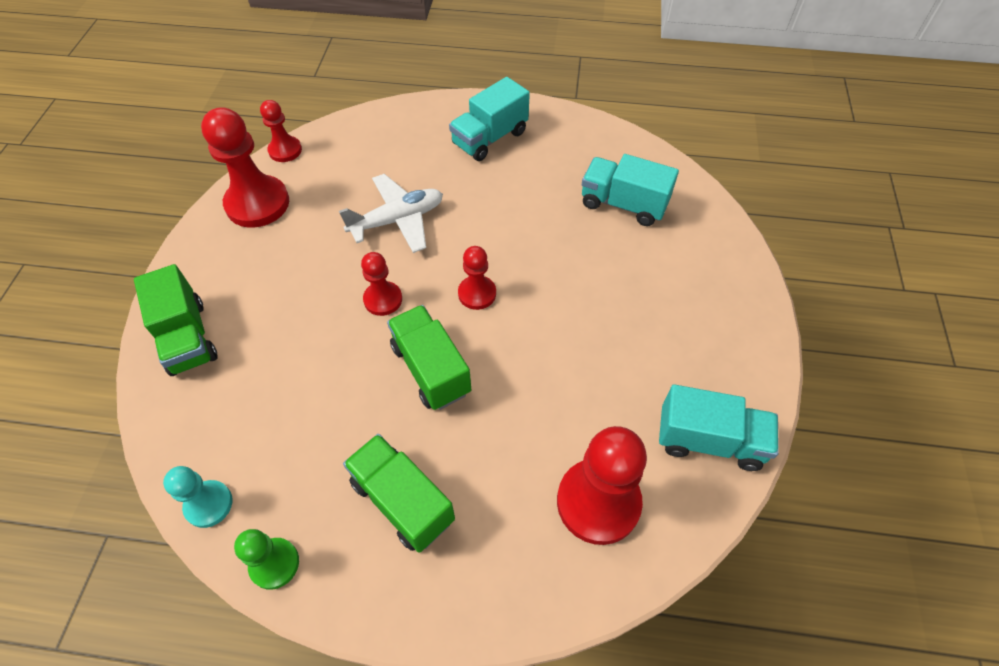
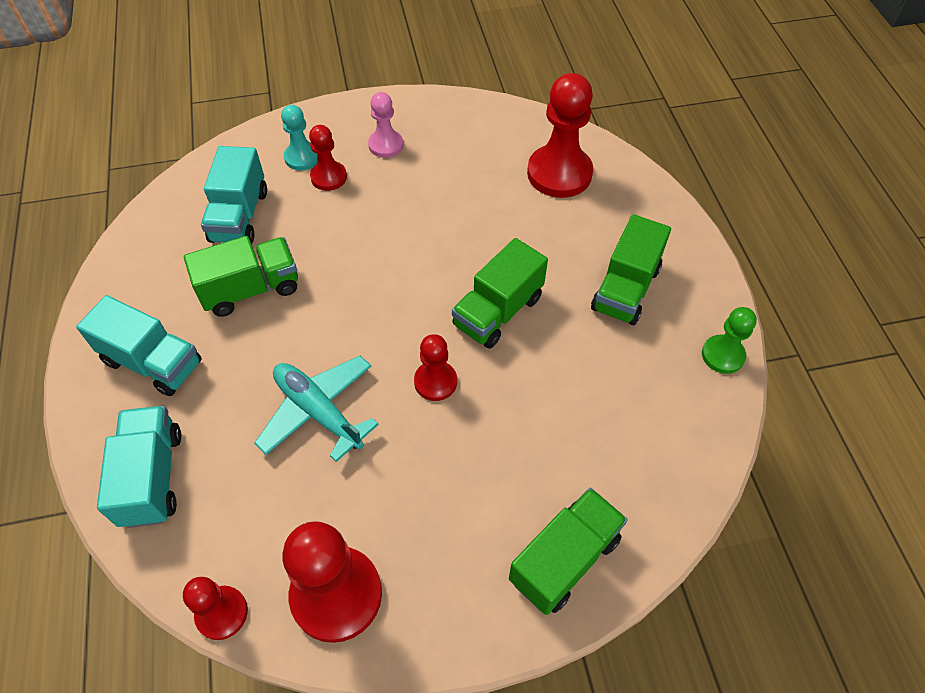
camera: 110 degrees left, 0 degrees up
(209, 504) = (711, 430): turquoise pawn -> turquoise pawn (302, 157)
(397, 220) = (318, 412): white plane -> turquoise plane
(477, 293) = (397, 303): red pawn -> red pawn (329, 177)
(535, 200) = (251, 289): none -> green truck
(692, 336) = (386, 145): none -> pink pawn
(709, 440) = (478, 124): turquoise truck -> turquoise truck (152, 477)

